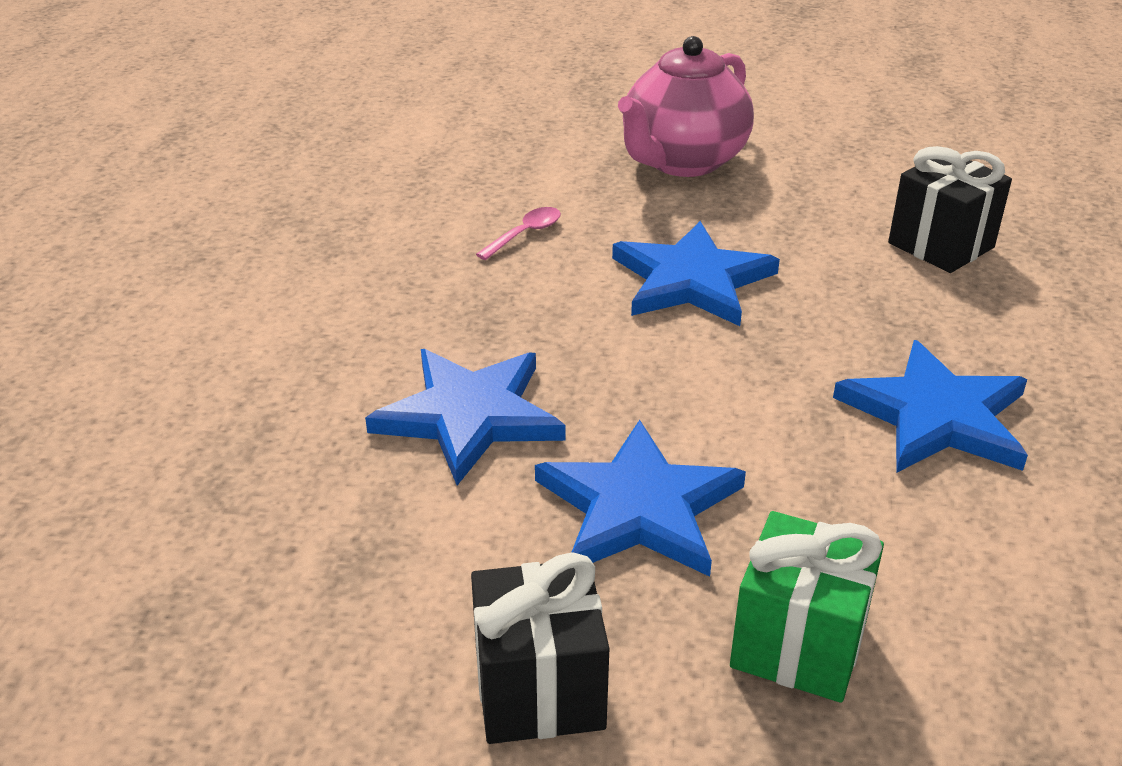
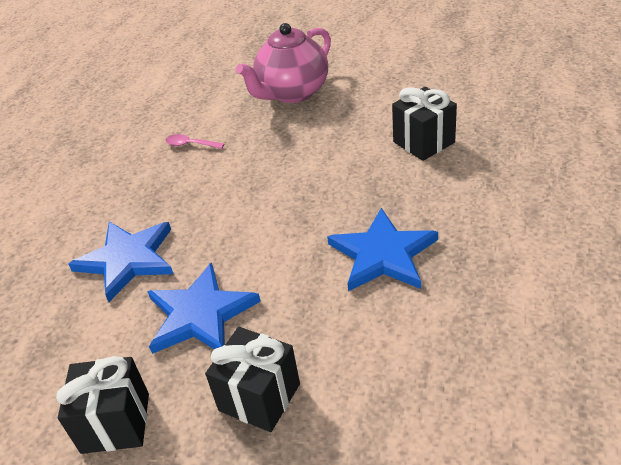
camera: 10 degrees right, 5 degrees up
(525, 234) = (190, 144): pink spoon -> pink spoon turned 120 degrees counterclockwise
(692, 280) = (273, 171): blue star -> none
(798, 644) = (259, 397): green gift -> black gift

